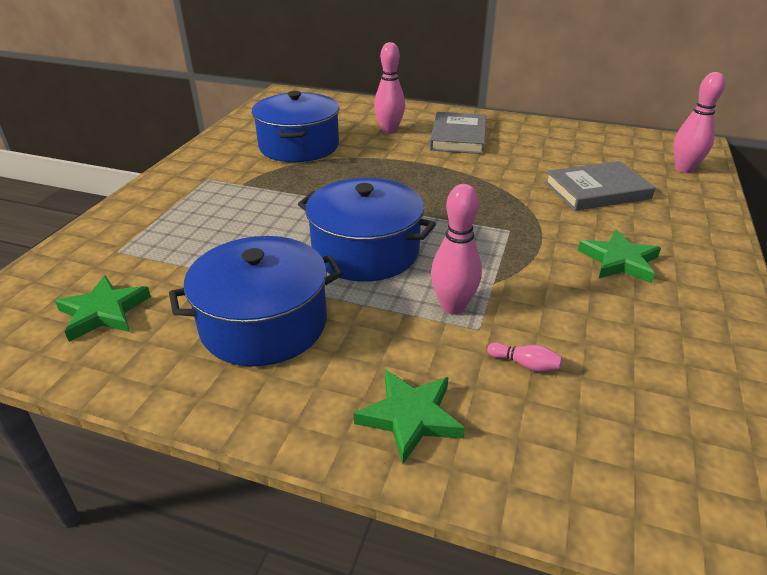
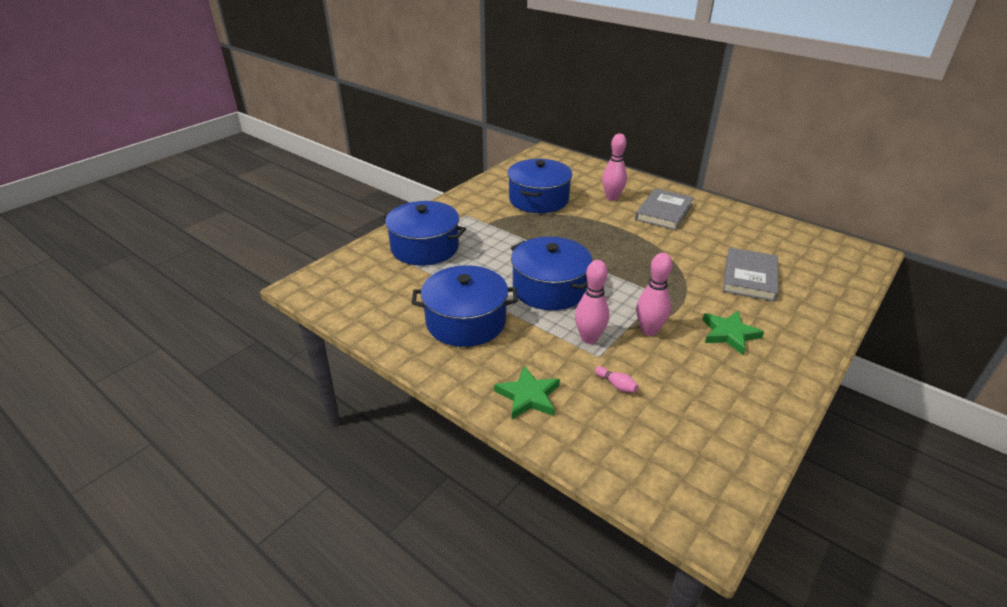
camera: 20 degrees right, 0 degrees up
(104, 312) = (377, 293): green star -> none
(161, 231) = (425, 247): none -> blue pot
(596, 190) = (749, 277): grey book -> grey book turned 75 degrees counterclockwise
(684, 169) = (839, 273): pink bowling pin -> pink bowling pin (649, 330)

